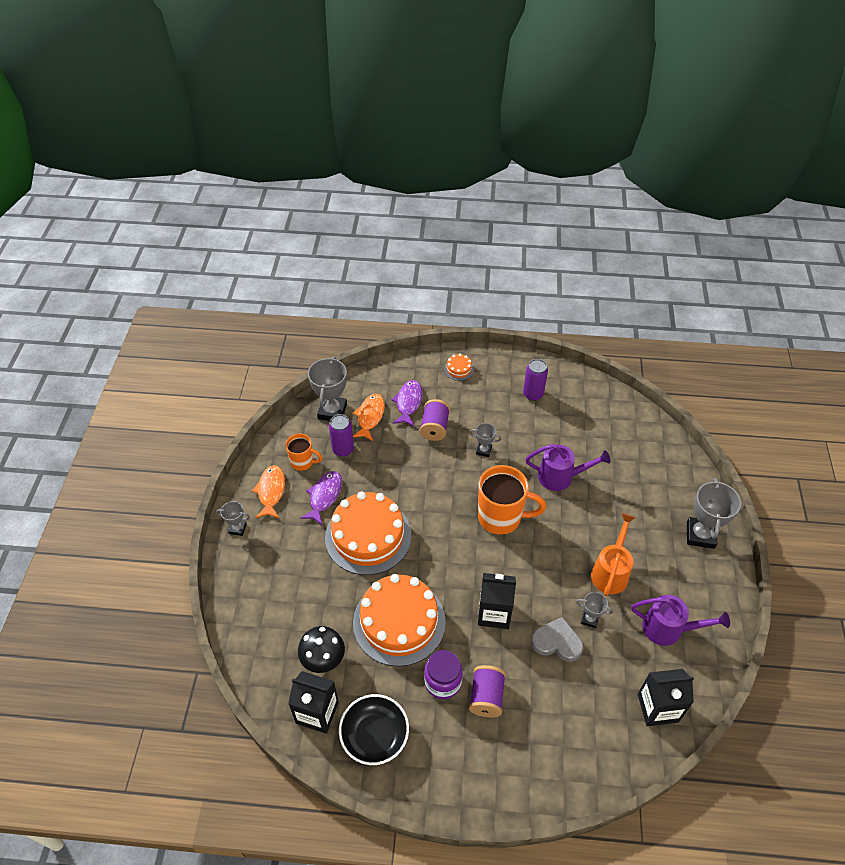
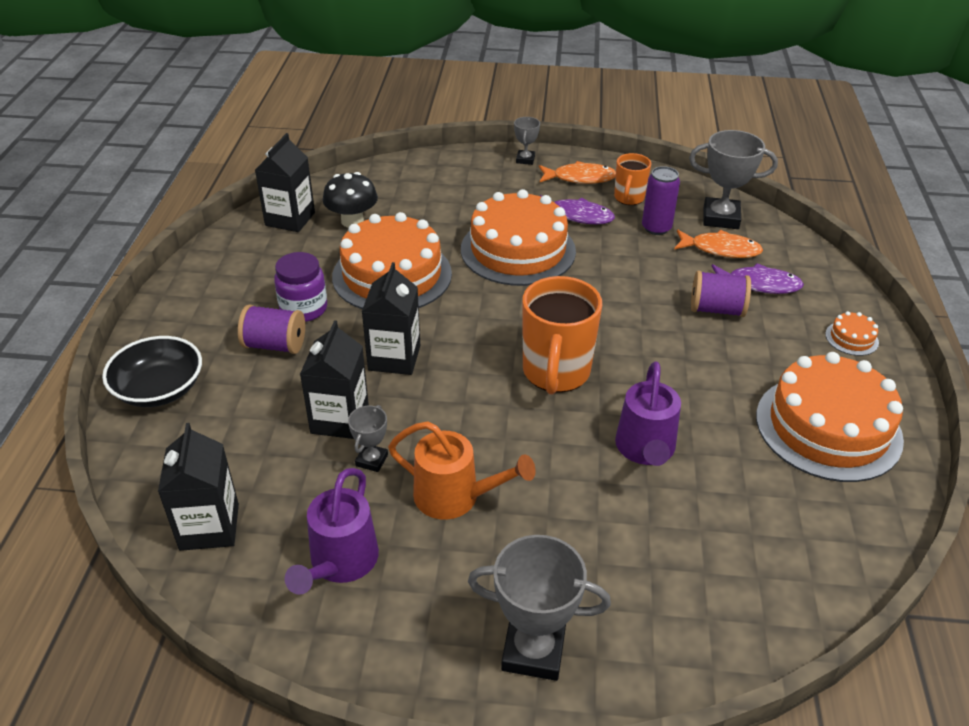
camera: 90 degrees right, 10 degrees down
(374, 735) = (252, 257): black bowl -> black bowl (159, 389)
(483, 450) = (683, 360): grey trophy -> none
(533, 394) = (828, 427): purple can -> orange cake
(557, 642) = (340, 419): grey heart -> black carton

